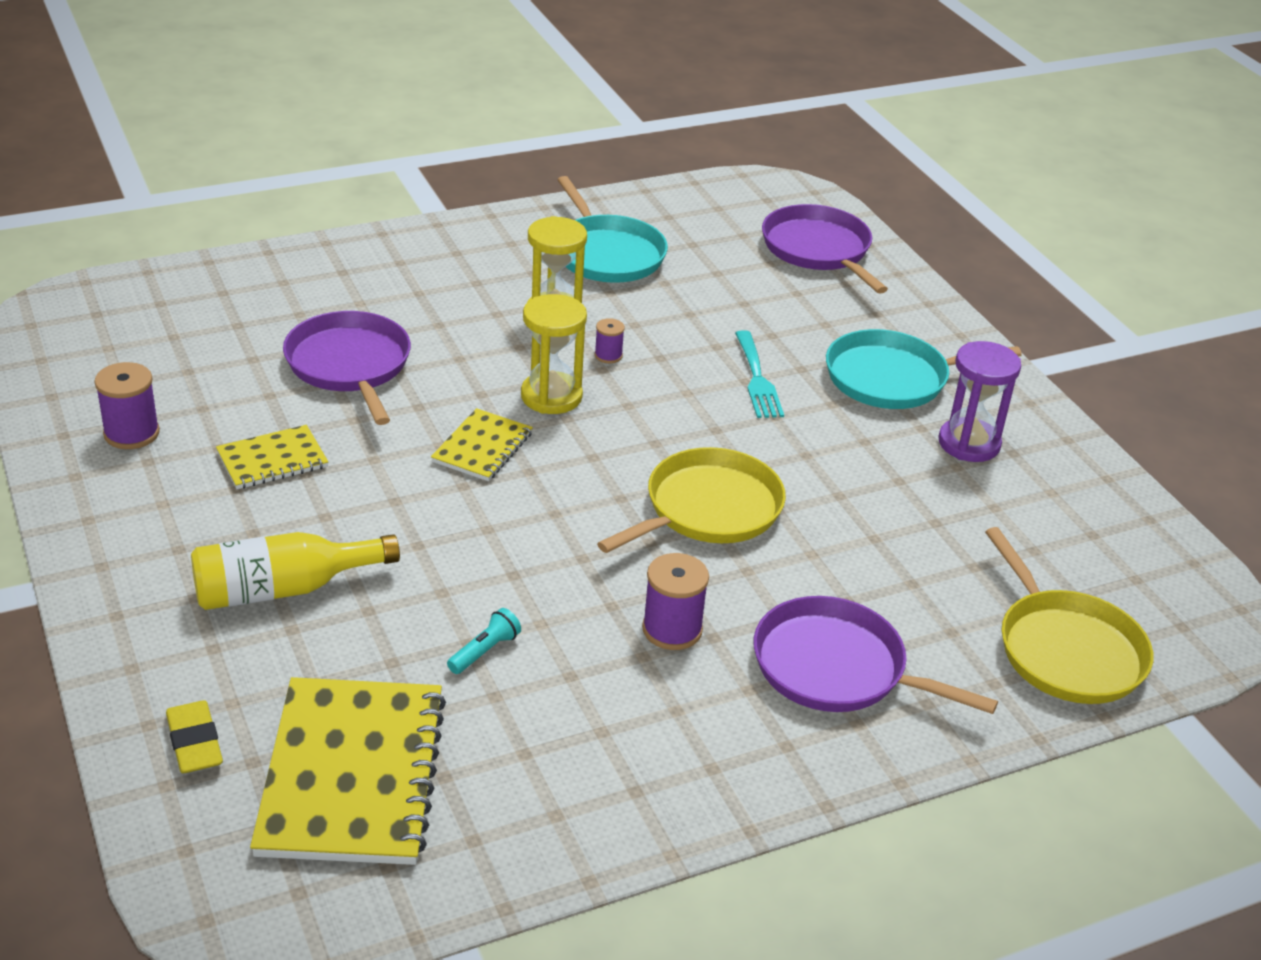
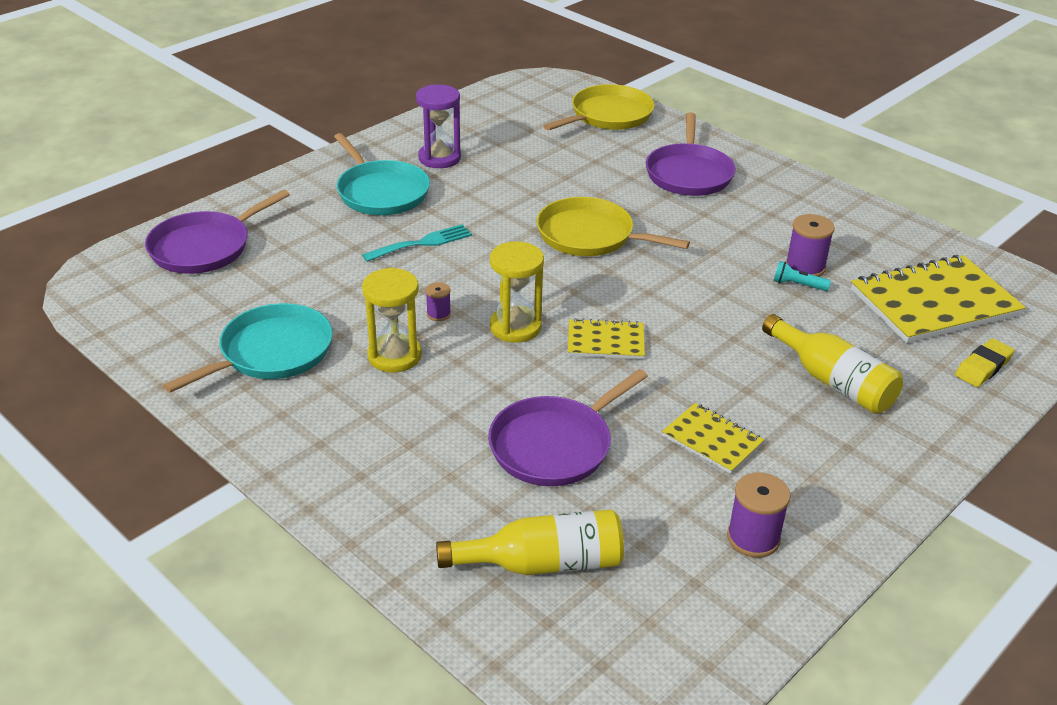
camera: 110 degrees left, 0 degrees up
(218, 318) = (542, 563): none -> yellow bottle
(672, 629) = (712, 227): purple spool -> purple spool (805, 267)

